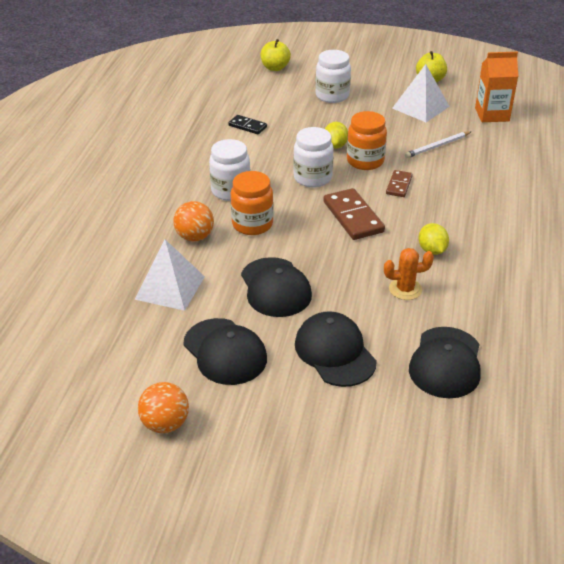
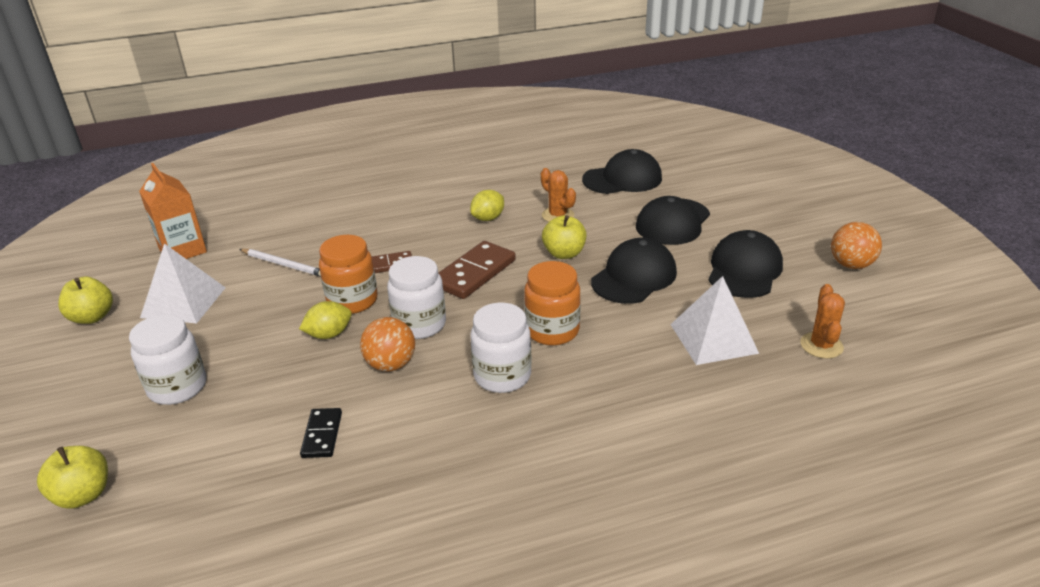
camera: 120 degrees left, 5 degrees down
(107, 333) = (821, 345): none -> orange cactus
(194, 237) = (618, 361): orange ball -> orange ball (391, 364)
(340, 267) = (564, 253): none -> yellow apple

